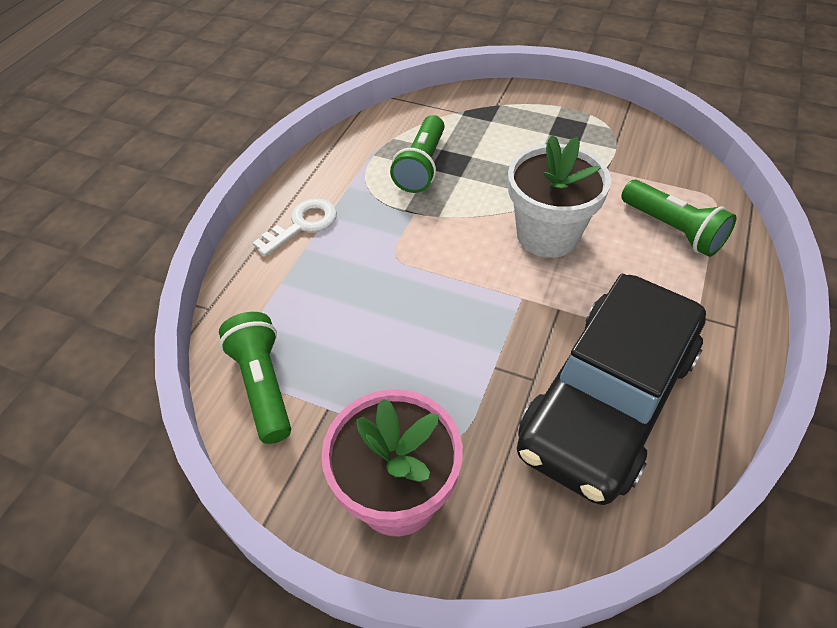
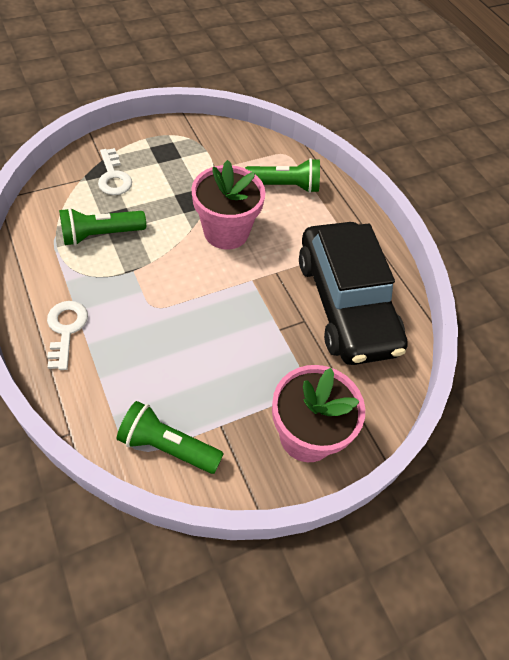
camera: 55 degrees left, 5 degrees up
(421, 166) = (101, 235): green flashlight -> green flashlight turned 105 degrees clockwise
(490, 124) = (113, 177): none -> white key
(547, 235) = (226, 232): white flower pot -> pink flower pot

